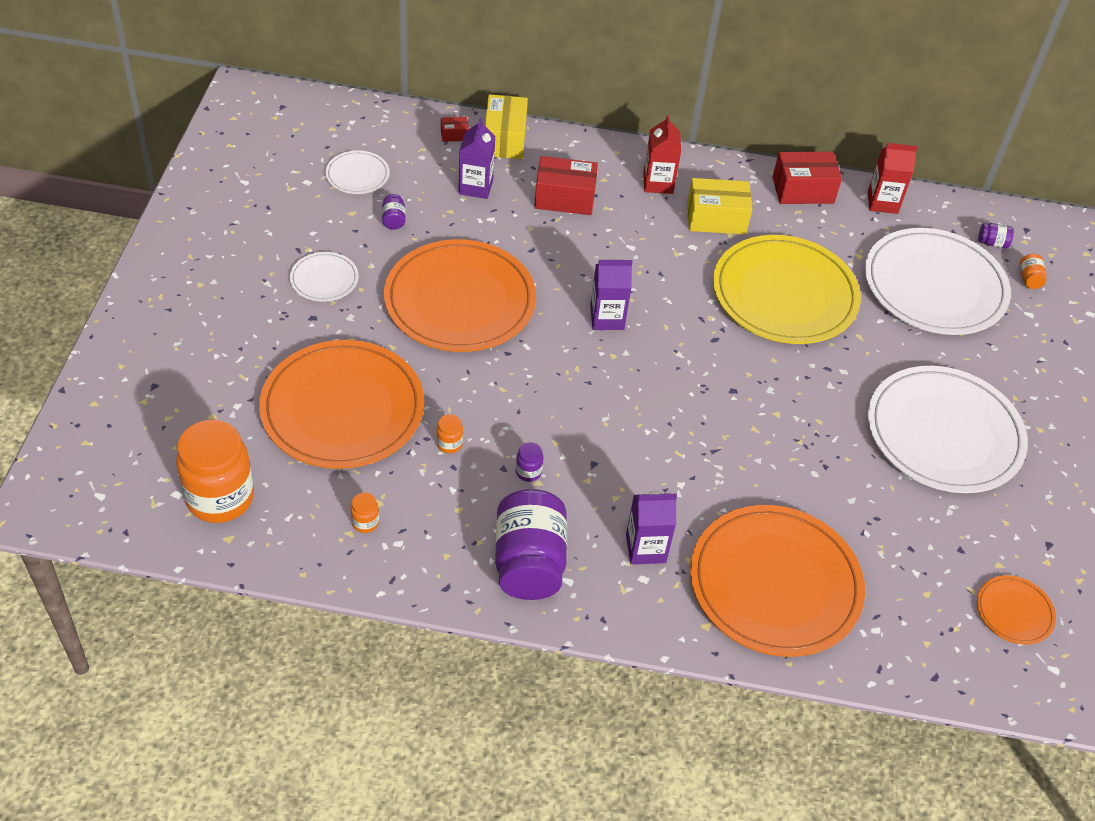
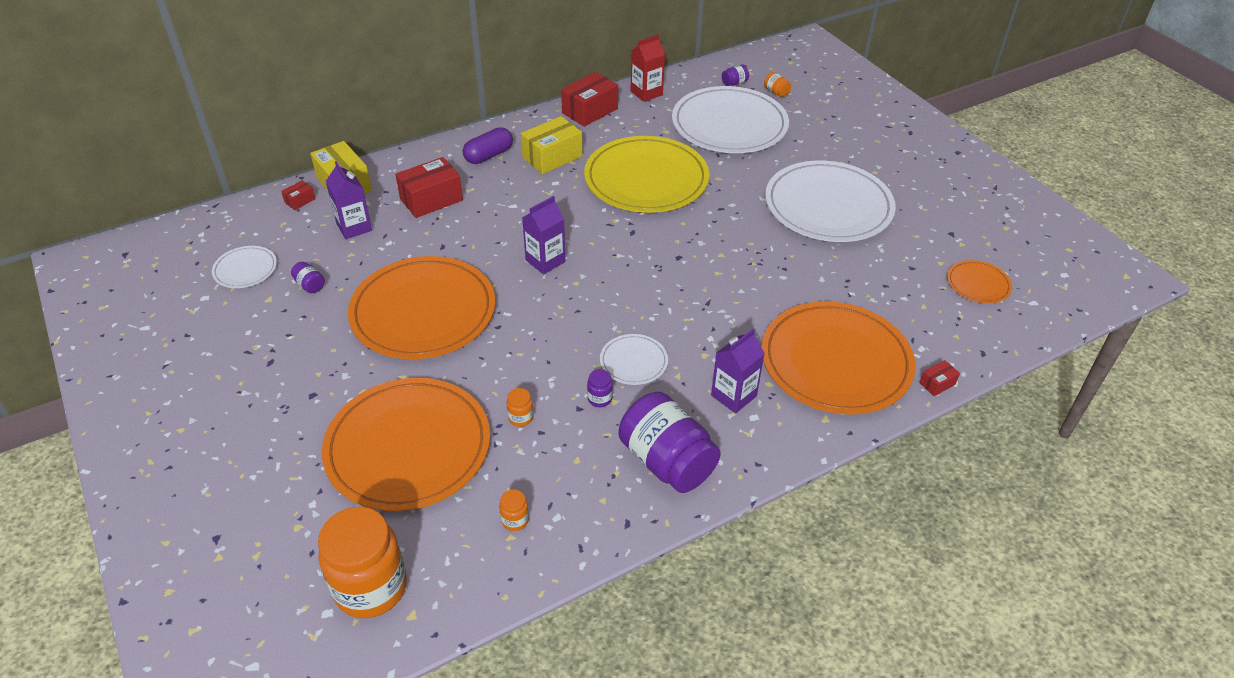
camera: 35 degrees left, 5 degrees down
(324, 279) = (293, 360): white plate -> white plate (633, 361)
(658, 183) = (489, 155): red carton -> purple capsule
(851, 671) = (937, 384): none -> red box

